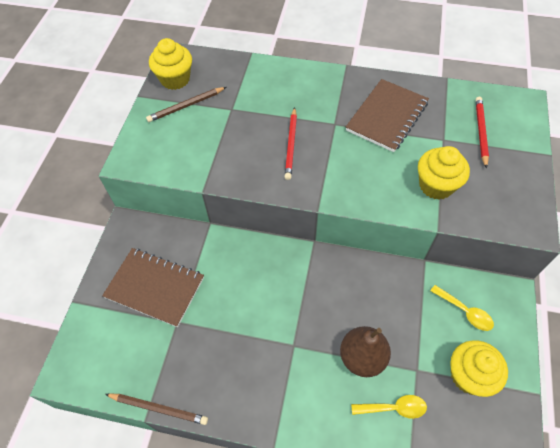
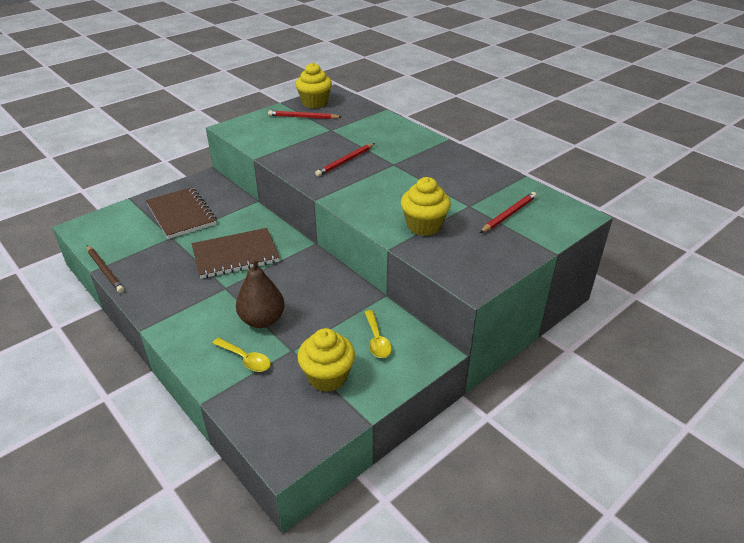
camera: 35 degrees right, 20 degrees down
(186, 106) = (303, 117): brown pencil -> red pencil
(387, 117) = (440, 176): brown notebook -> brown notebook (235, 255)

